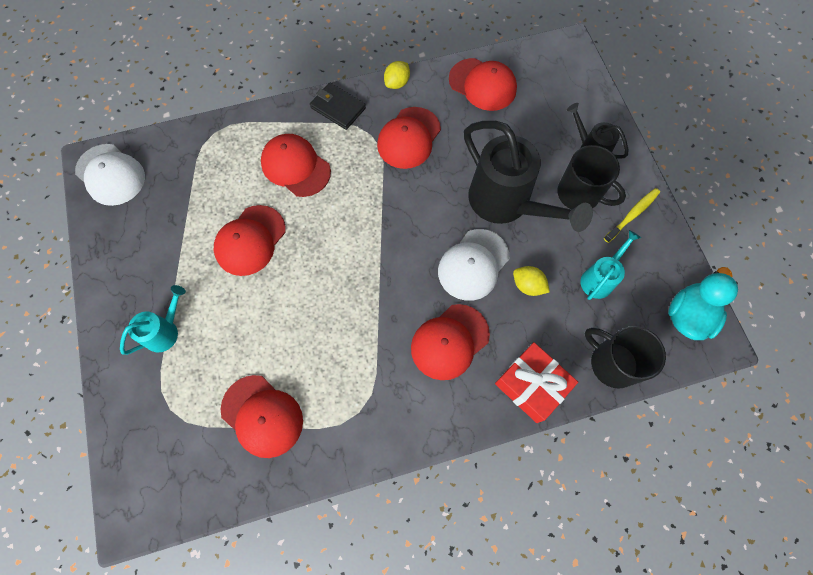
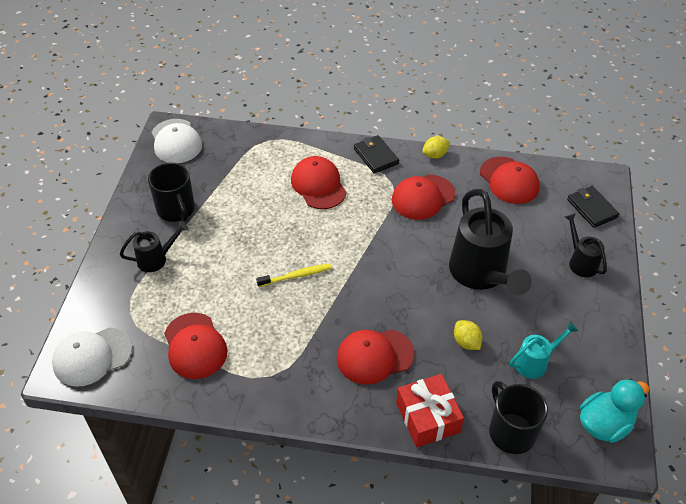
camera: 25 degrees right, 20 degrees down
(165, 331) = (156, 259): turquoise watering can -> black watering can
(250, 240) = (254, 222): red cap -> none
(473, 264) = (426, 308): white cap -> white cap (92, 357)
(573, 85) = (592, 208): none -> black wallet
(579, 194) = (552, 292): black mug -> black mug (176, 209)
(632, 214) = (594, 325): yellow toothbrush -> yellow toothbrush (296, 276)

